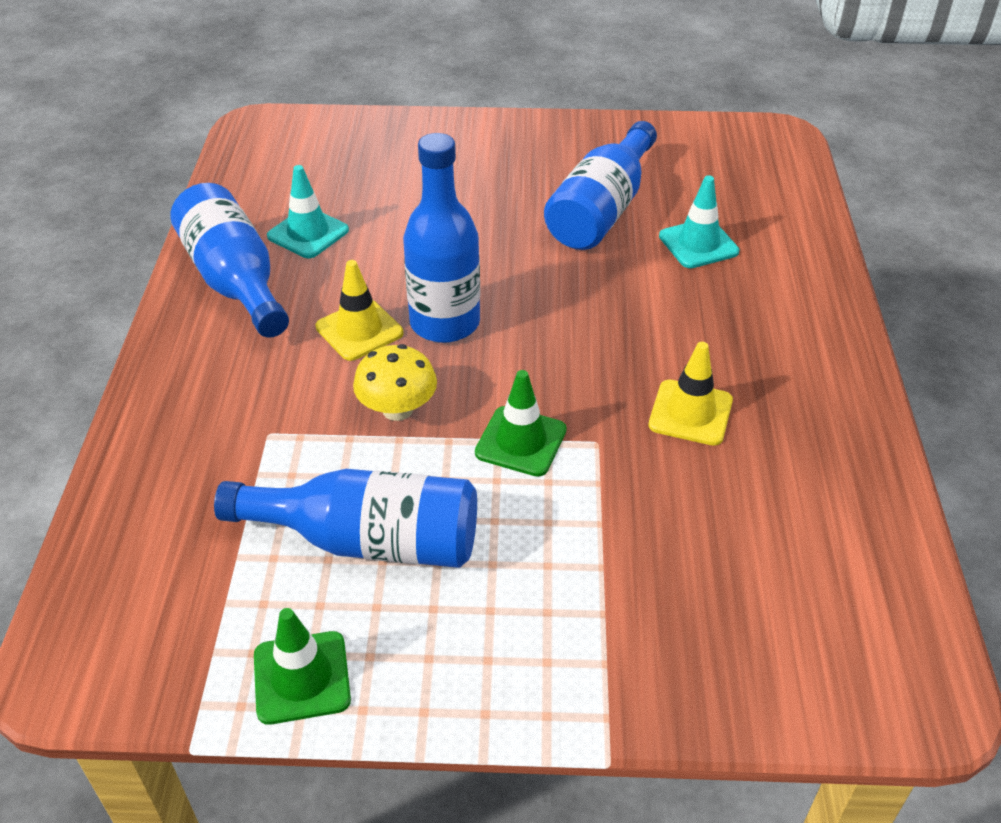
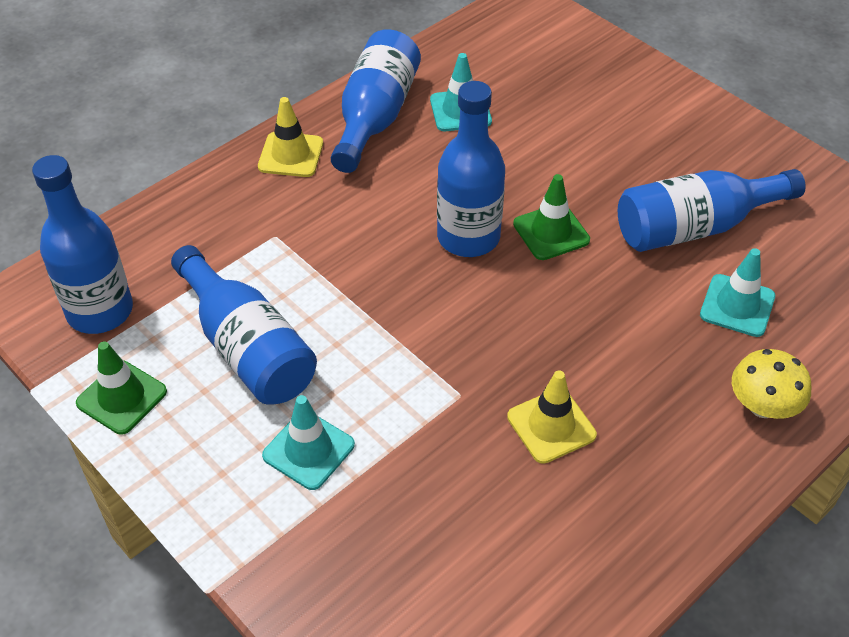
camera: 45 degrees right, 5 degrees up
(170, 622) = (100, 311): none -> blue bottle
(359, 330) = (408, 204): yellow traffic cone -> yellow traffic cone (291, 155)
(397, 409) = (365, 276): yellow mushroom -> yellow mushroom (763, 406)
(521, 441) = (412, 356): green traffic cone -> green traffic cone (551, 232)
(536, 578) = (308, 450): none -> turquoise traffic cone

